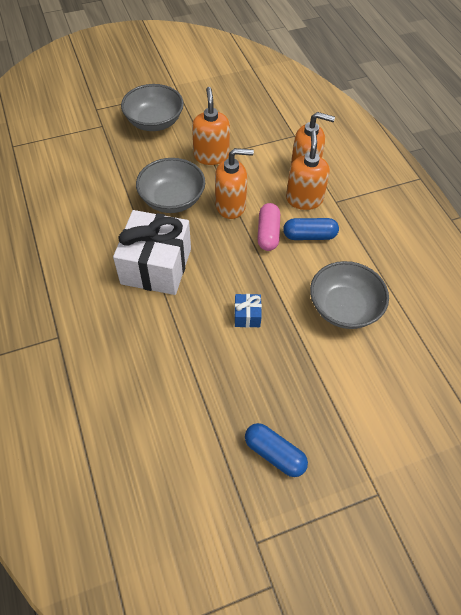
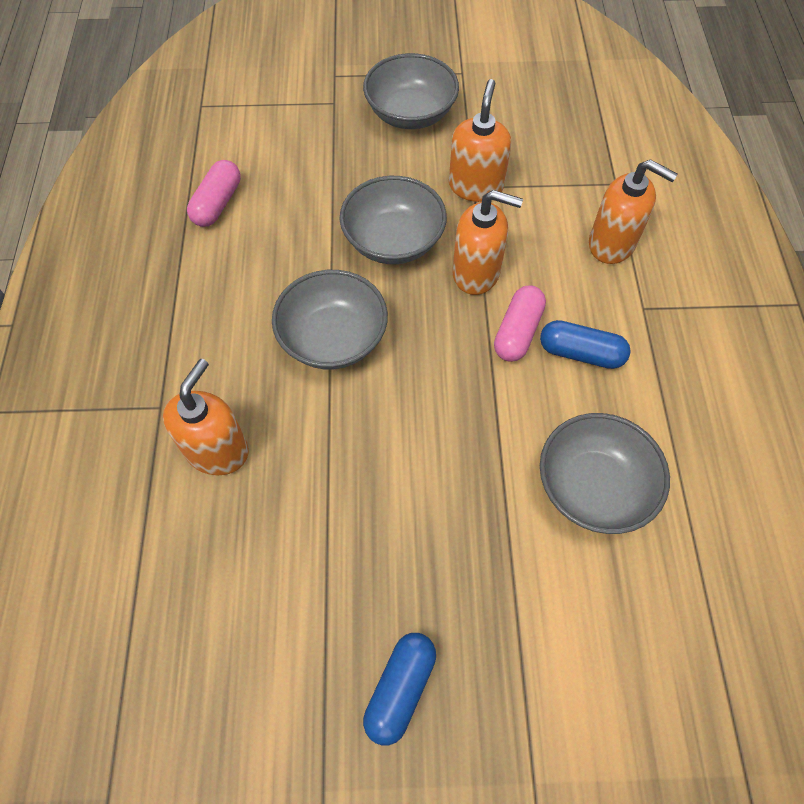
camera: 20 degrees right, 5 degrees up
(48, 204) = (217, 203): none -> pink capsule
(156, 266) = (333, 338): white gift -> grey bowl
(247, 316) = (438, 455): blue gift -> none
(274, 454) = (400, 689): blue capsule -> blue capsule turned 60 degrees clockwise
(304, 199) = (594, 291): orange soap dispenser -> orange soap dispenser (217, 450)

